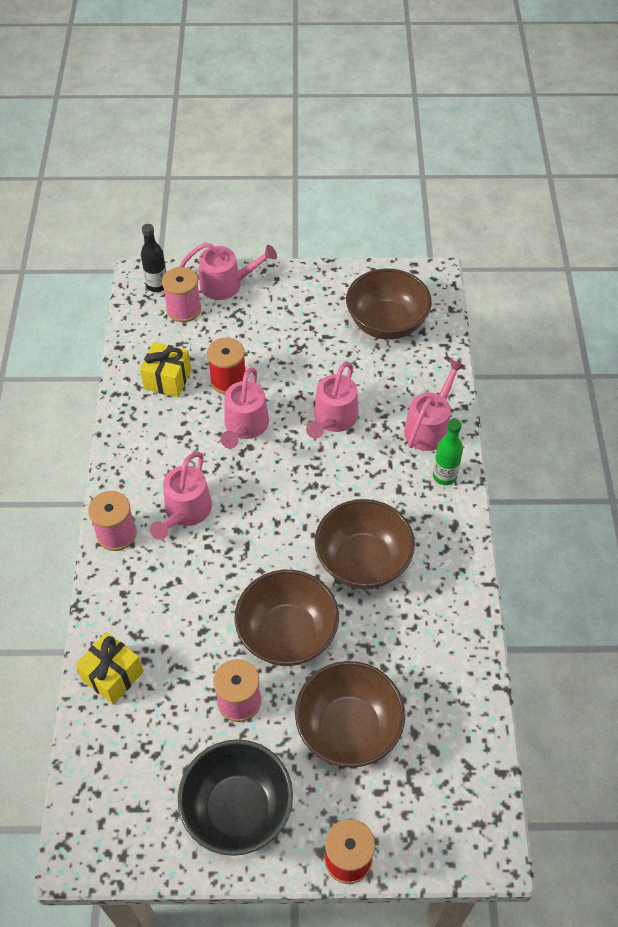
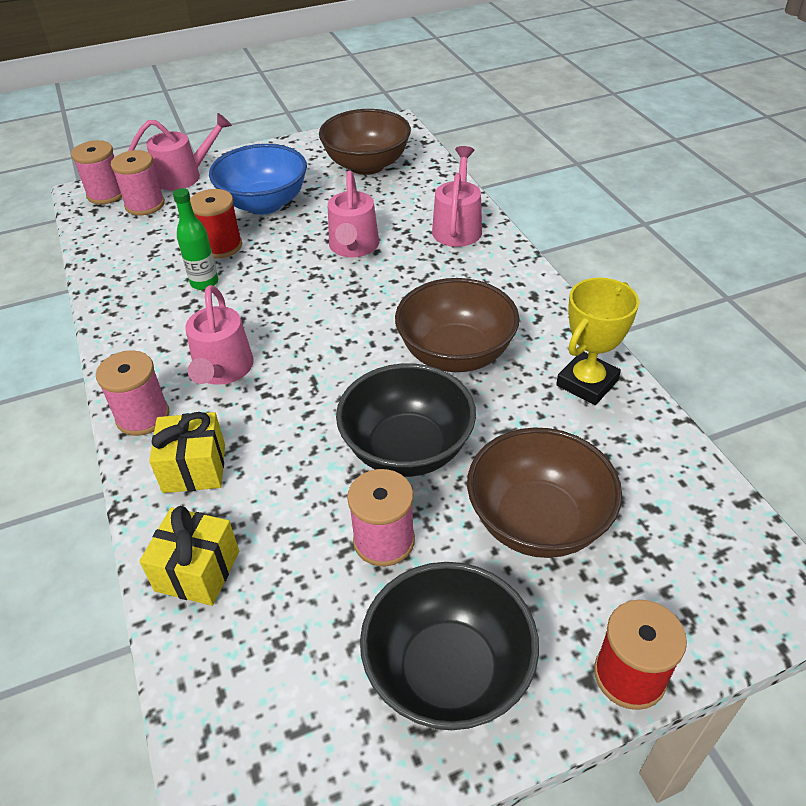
camera: 20 degrees left, 10 degrees down
(157, 285) = (106, 194): black bottle -> pink spool
(167, 379) = (150, 263): yellow gift -> yellow gift (194, 468)
(244, 427) = (258, 278): pink watering can -> none
(280, 342) = (264, 204): none -> blue bowl
(287, 634) = (407, 449): brown bowl -> black bowl
(444, 476) = (497, 259): green bottle -> green bottle (204, 283)
(448, 627) = (587, 383): none -> yellow trophy

